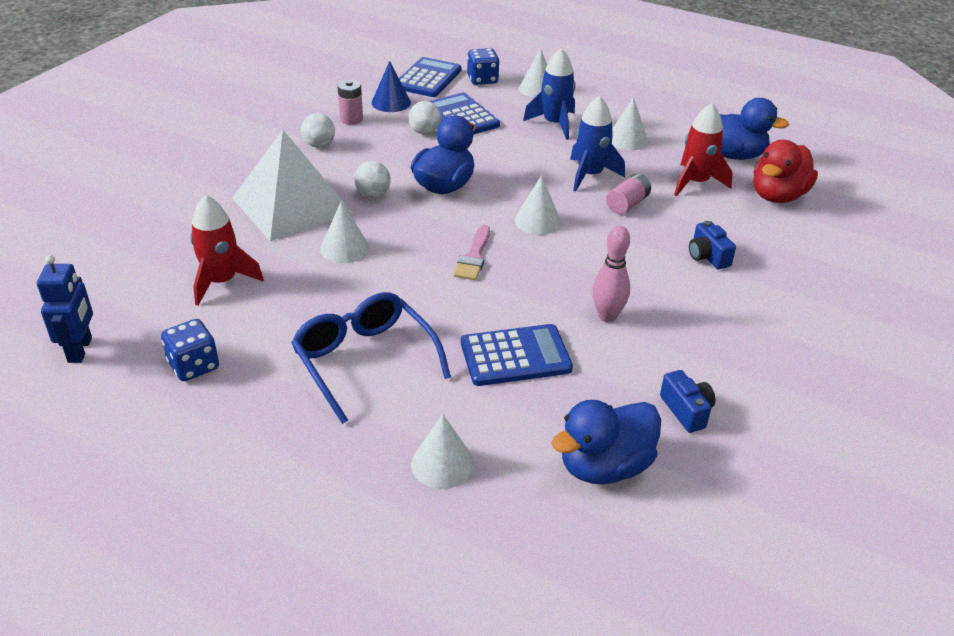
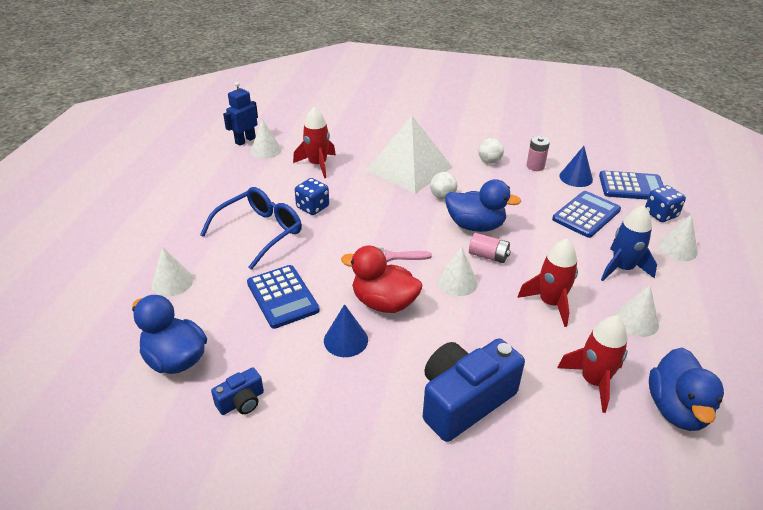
camera: 75 degrees right, 0 degrees up
(80, 350) = (245, 140): blue robot -> blue robot turned 150 degrees clockwise
(194, 366) = (241, 175): blue dice -> blue dice (312, 207)
(344, 248) = (372, 199): white cone -> white cone (266, 150)
(425, 132) = (546, 202): white ball -> none
(590, 175) = (550, 303): blue rocket -> red rocket
(607, 316) = (345, 340): pink bowling pin -> blue cone
(627, 204) = (518, 333): pink battery -> pink battery (488, 256)
(707, 256) = (464, 400): blue camera -> blue camera, size x2.12
(777, 196) = (617, 457): red duck -> red duck (384, 303)

